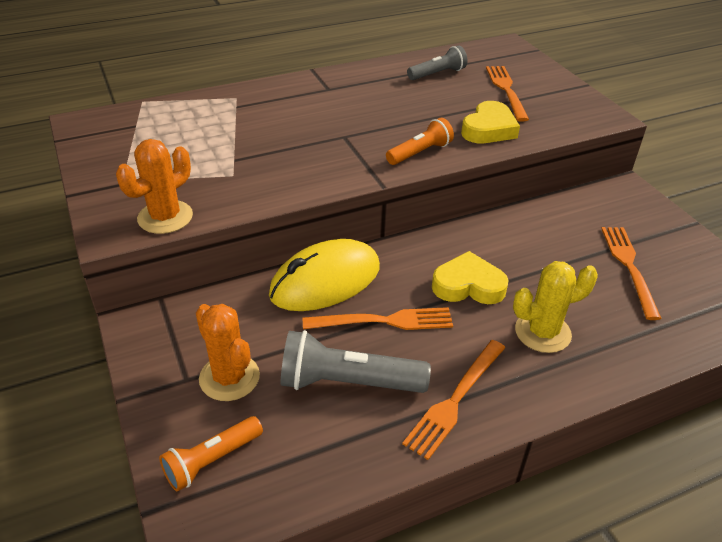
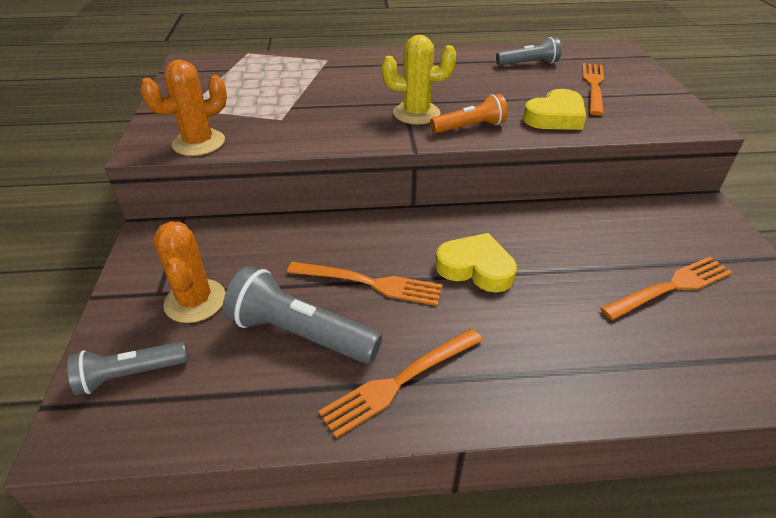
camera: 20 degrees right, 0 degrees up
(211, 460) = (130, 374): orange flashlight -> grey flashlight
(325, 281) = (335, 234): yellow mouse -> none
(542, 332) = (534, 334): yellow cactus -> yellow cactus (416, 113)
(628, 266) = (671, 287): orange fork -> orange fork turned 45 degrees clockwise

